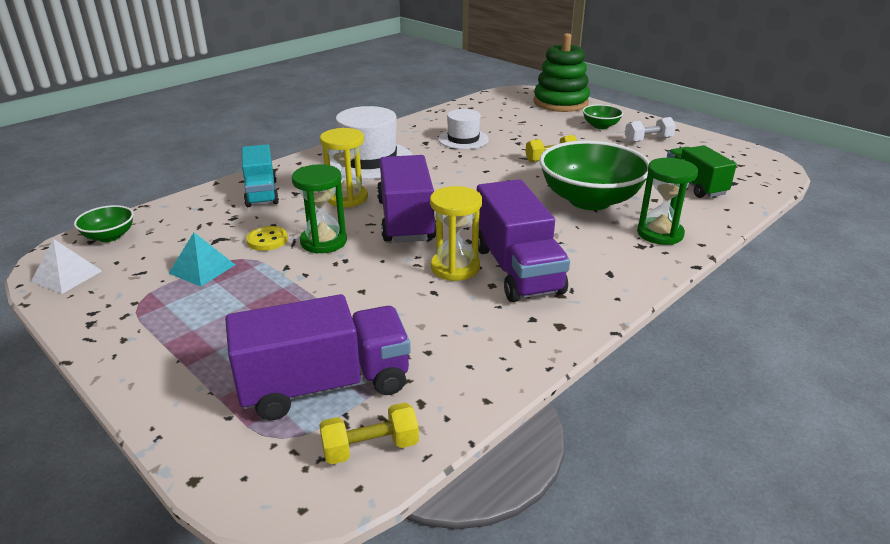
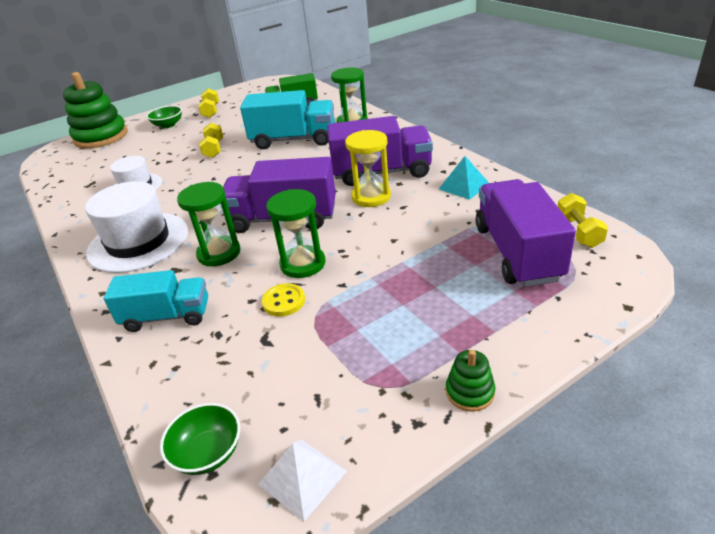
camera: 75 degrees left, 5 degrees up
(110, 350) = (470, 392): none -> green stacking toy
(202, 269) = (326, 344): turquoise pyramid -> turquoise pyramid (464, 186)
(347, 198) = (219, 253): yellow hourglass -> green hourglass
(590, 200) = (293, 140): green bowl -> turquoise truck
(648, 140) = (211, 111): white dumbbell -> yellow dumbbell

